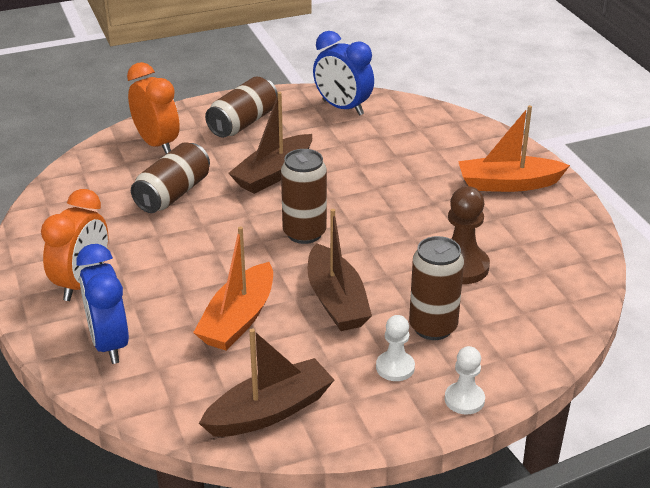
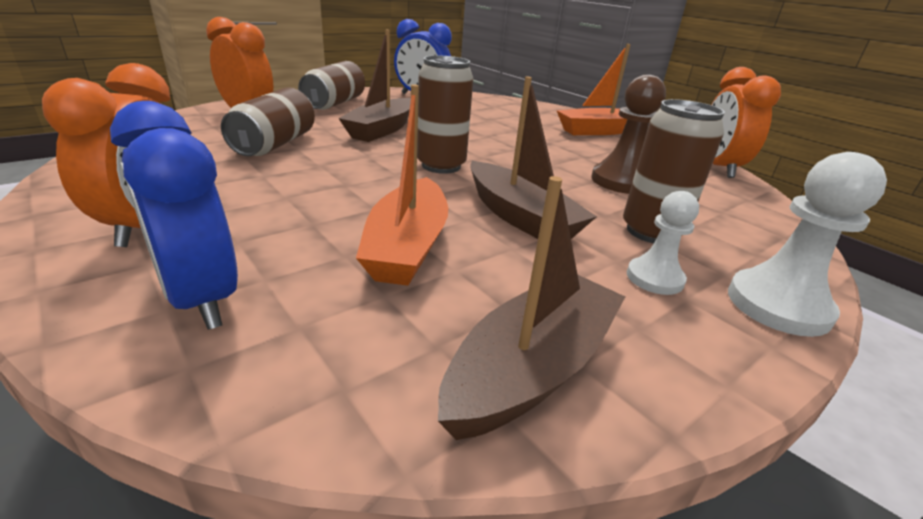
camera: 20 degrees left, 5 degrees down
(464, 400) = (778, 305): white pawn -> white pawn, size x1.59
(588, 255) = (718, 168): none -> orange clock

